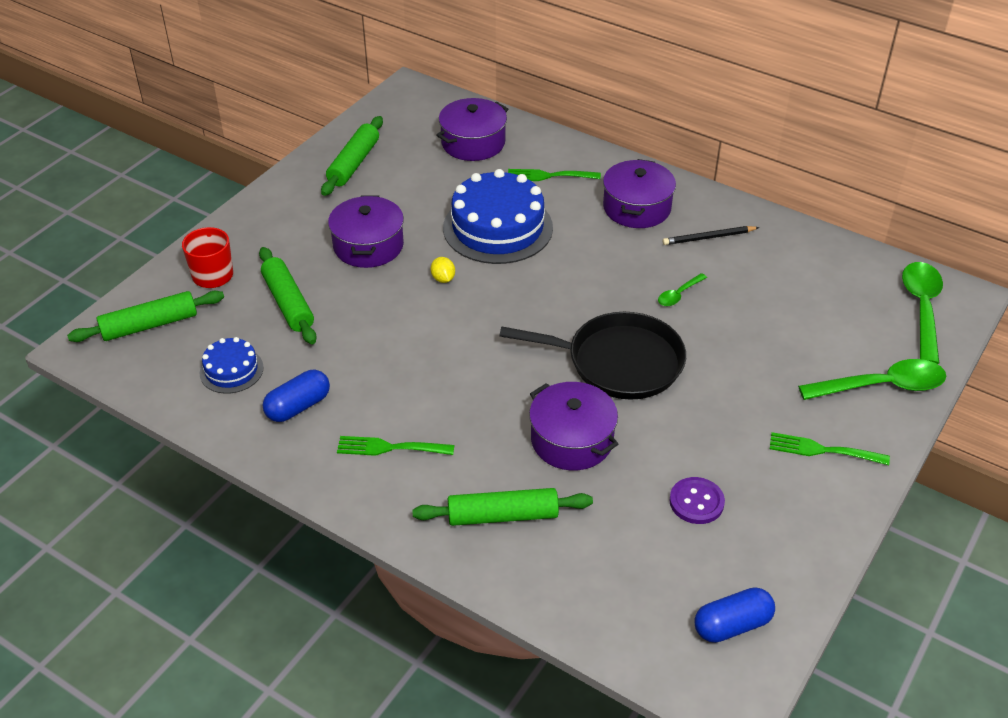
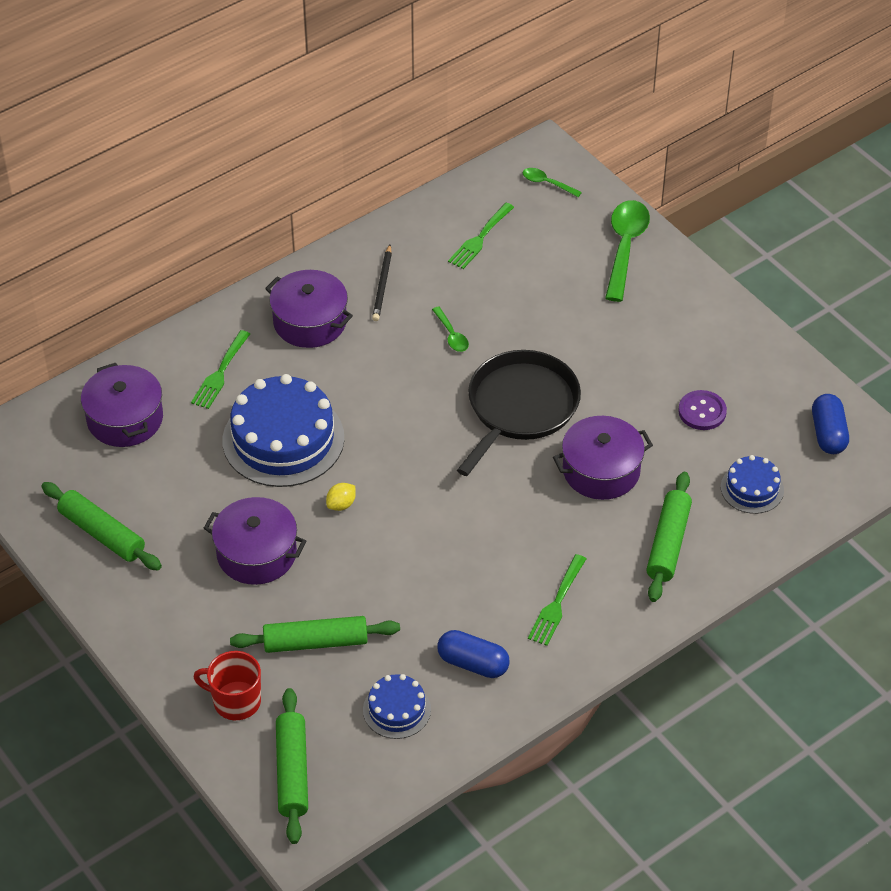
camera: 70 degrees left, 5 degrees up
(298, 406) = (473, 663): blue capsule -> blue capsule turned 45 degrees counterclockwise
(443, 279) = (341, 504): yellow lemon -> yellow lemon turned 45 degrees counterclockwise
(613, 571) = (752, 488): none -> blue cake
(822, 450) = (679, 313): green fork -> green fork (480, 238)
(921, 309) = (547, 183): green spoon -> green spoon, size x0.49

